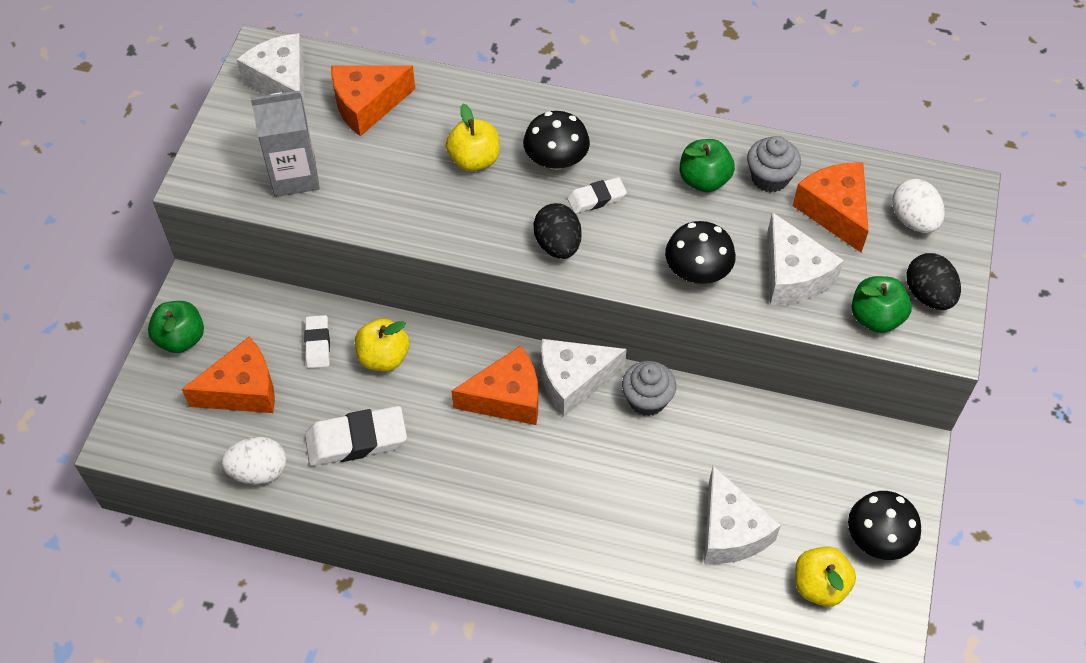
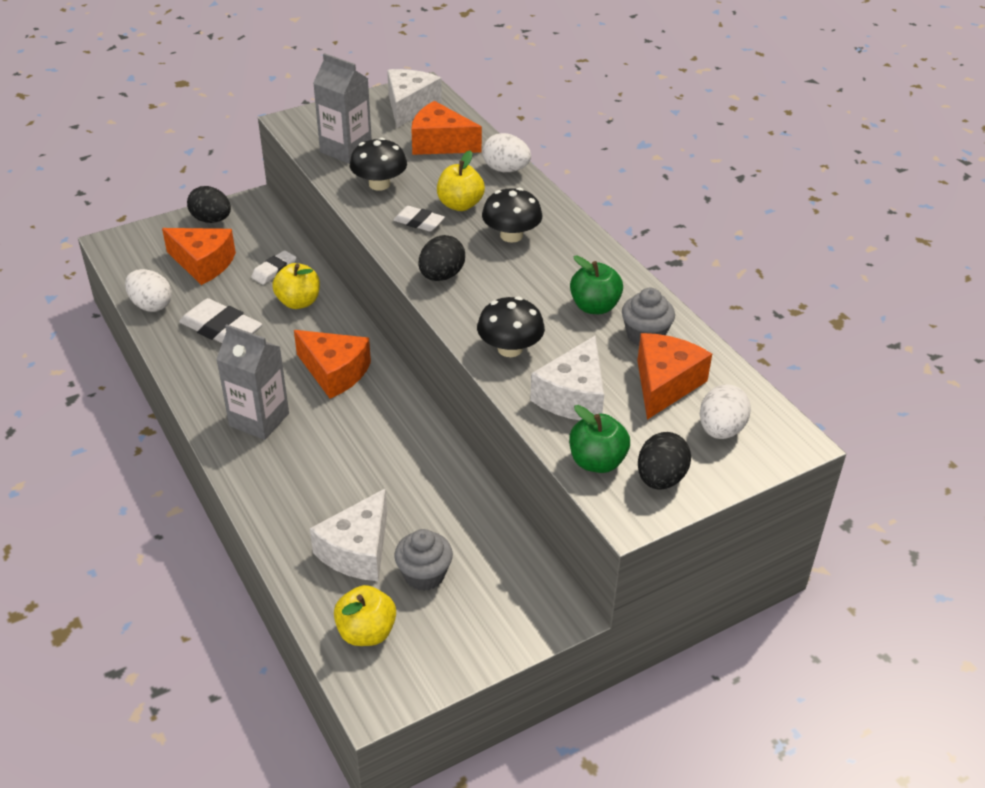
camera: 45 degrees right, 15 degrees down
(181, 339) = (211, 220): green apple -> black egg
(460, 93) = (505, 169): none -> white egg
(509, 493) = (259, 419): none -> grey carton
(573, 380) = (388, 394): white cheese -> none
(596, 198) = (505, 270): white eraser -> white eraser (419, 222)
(647, 399) = (418, 438): grey cupcake -> grey cupcake (424, 575)
(878, 538) = (451, 642): black mushroom -> black mushroom (379, 184)

